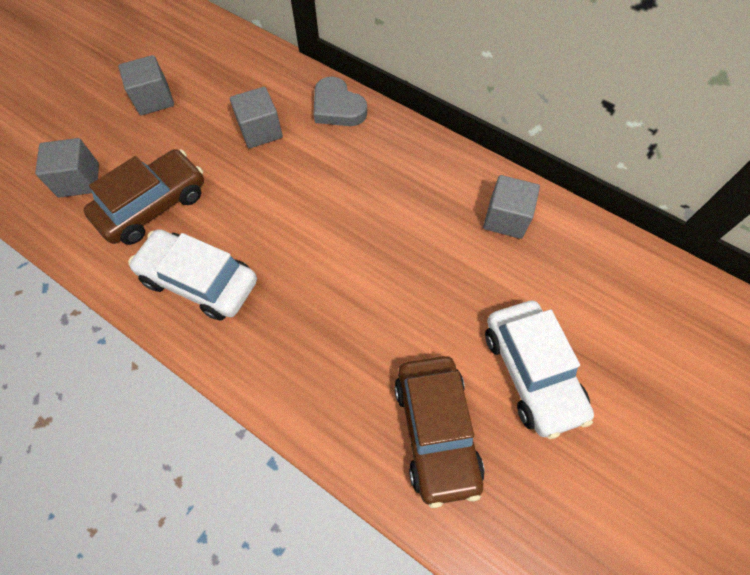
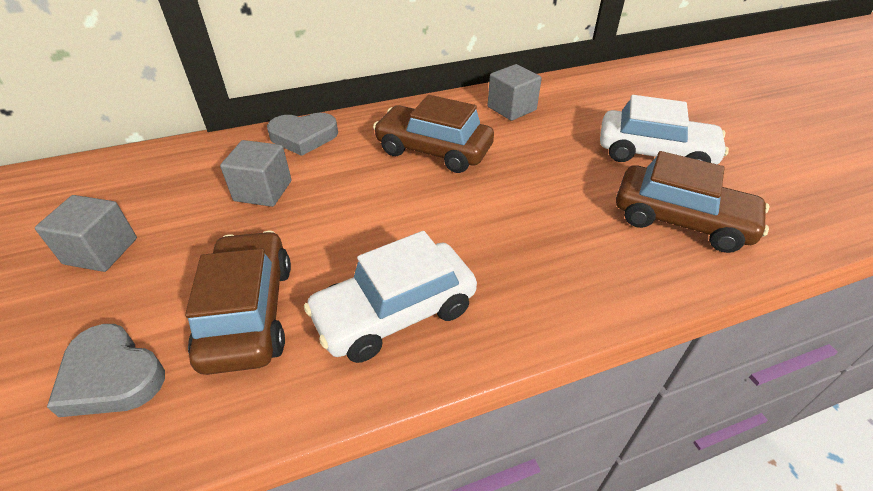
camera: 55 degrees left, 20 degrees down
(79, 180) = (111, 376): grey cube -> grey heart
(389, 198) = (433, 150): none -> brown car

